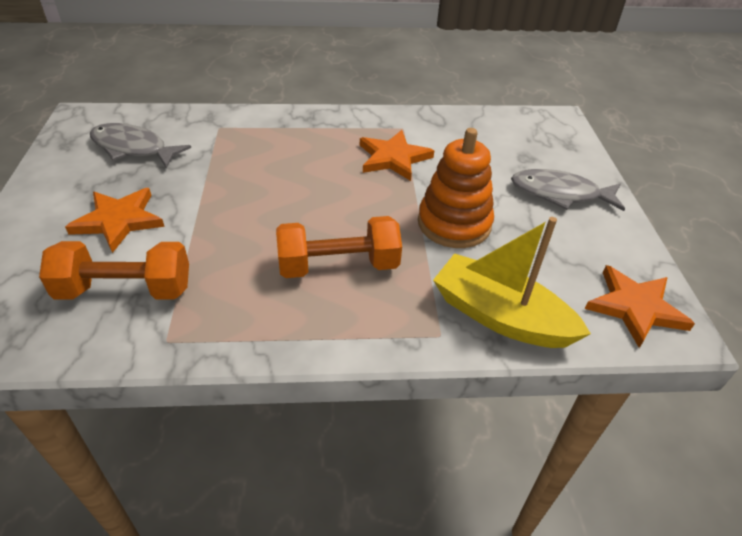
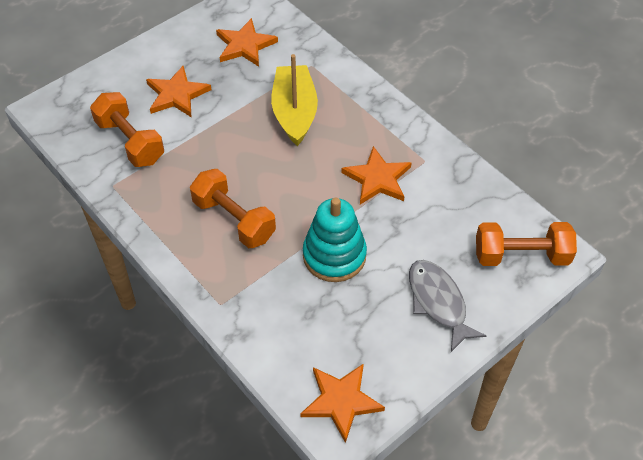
camera: 55 degrees right, 10 degrees up
(133, 148) = (245, 45): grey fish -> orange star
(454, 224) = (334, 256): orange stacking toy -> turquoise stacking toy
(500, 316) = (263, 327): yellow boat -> yellow boat (294, 112)
(546, 134) = (521, 255): none -> orange dumbbell

